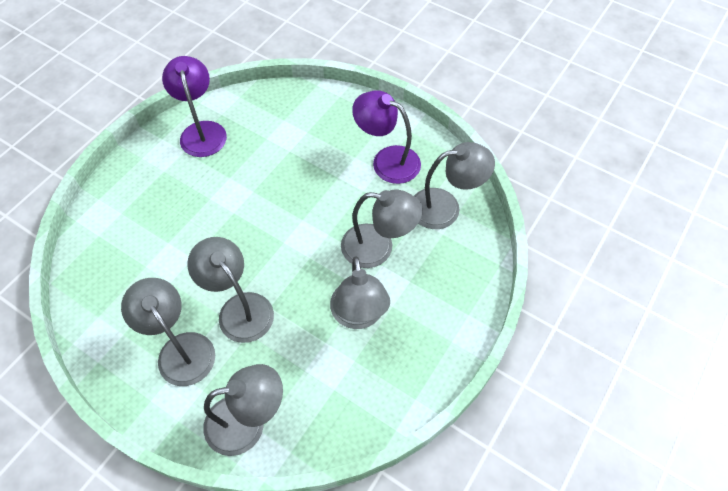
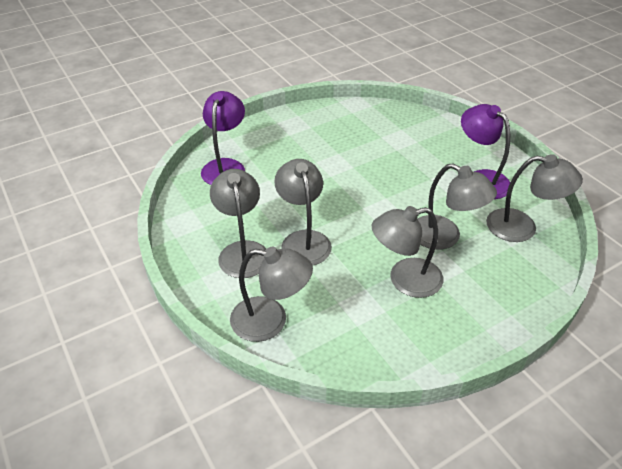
camera: 25 degrees right, 15 degrees down
(202, 131) = (331, 118): purple lamp -> purple lamp (225, 166)
(359, 316) = (405, 280): grey lamp -> grey lamp turned 60 degrees clockwise

